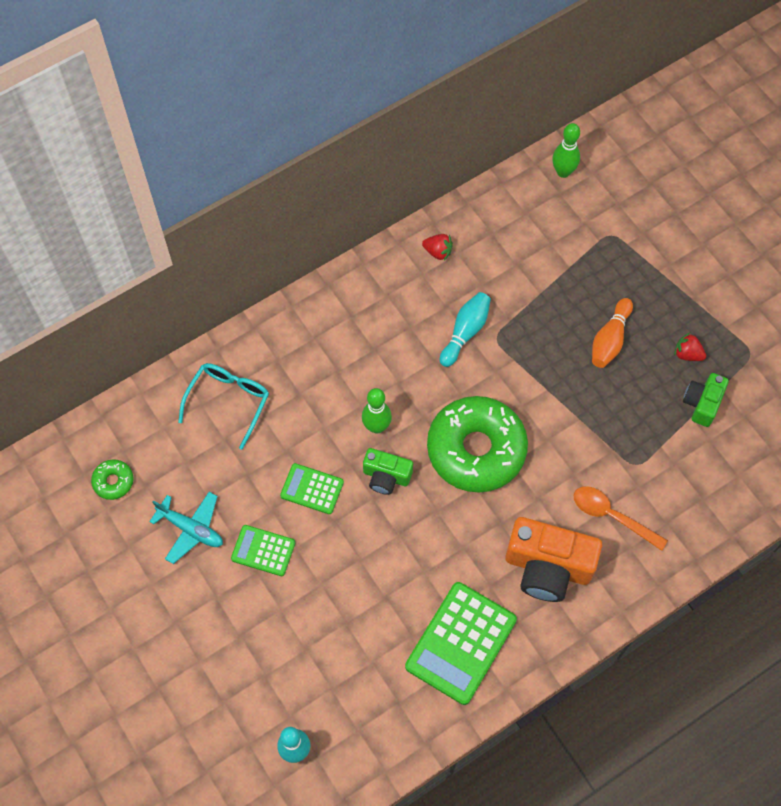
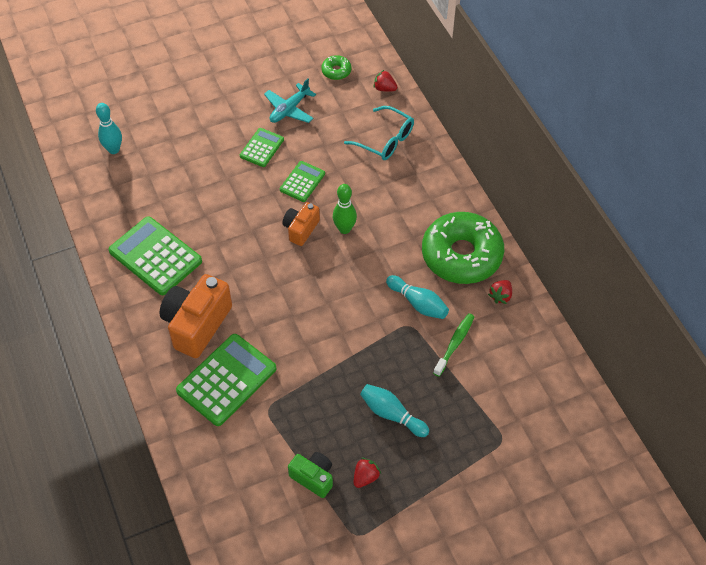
camera: 100 degrees right, 10 degrees down
(139, 416) = (384, 88): none -> red strawberry
(386, 476) = (301, 229): green camera -> orange camera
(476, 449) = (309, 293): green donut -> green donut (461, 255)
(509, 290) = (455, 343): none -> green toothbrush
(563, 172) = (577, 412): green bowling pin -> none
(610, 339) = (392, 414): orange bowling pin -> turquoise bowling pin
(612, 516) = (227, 380): orange spoon -> green calculator

